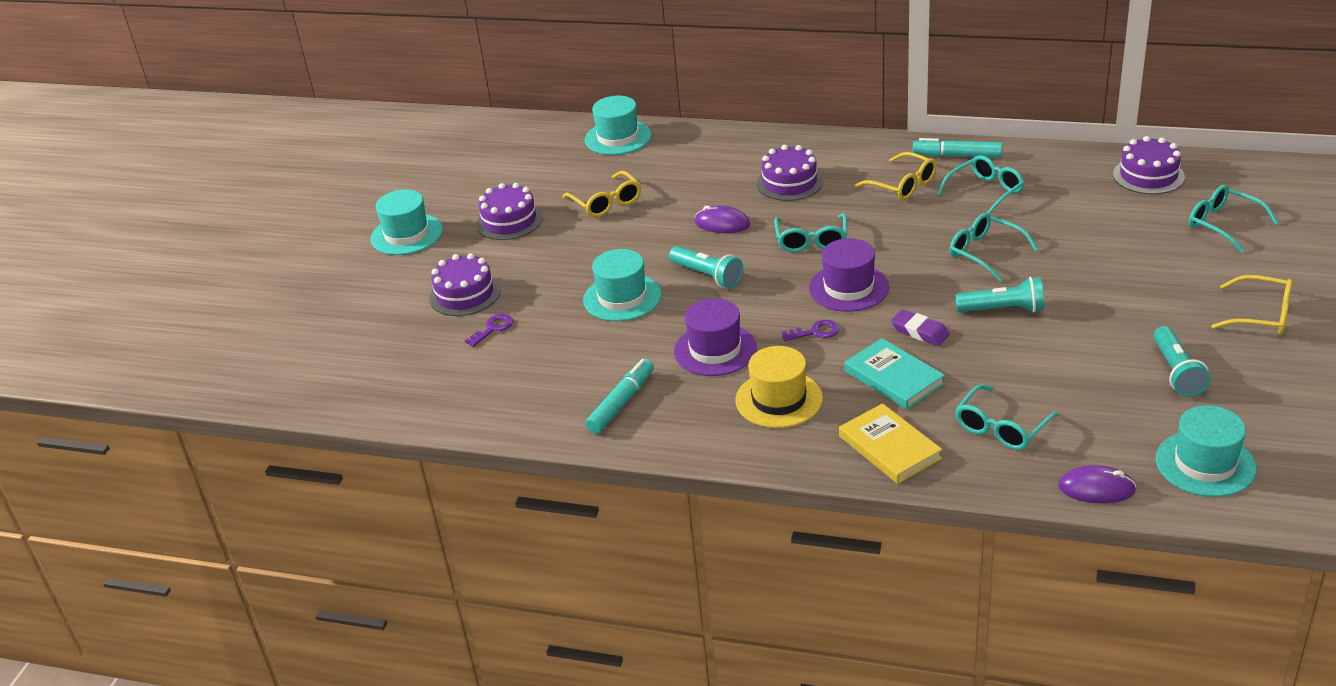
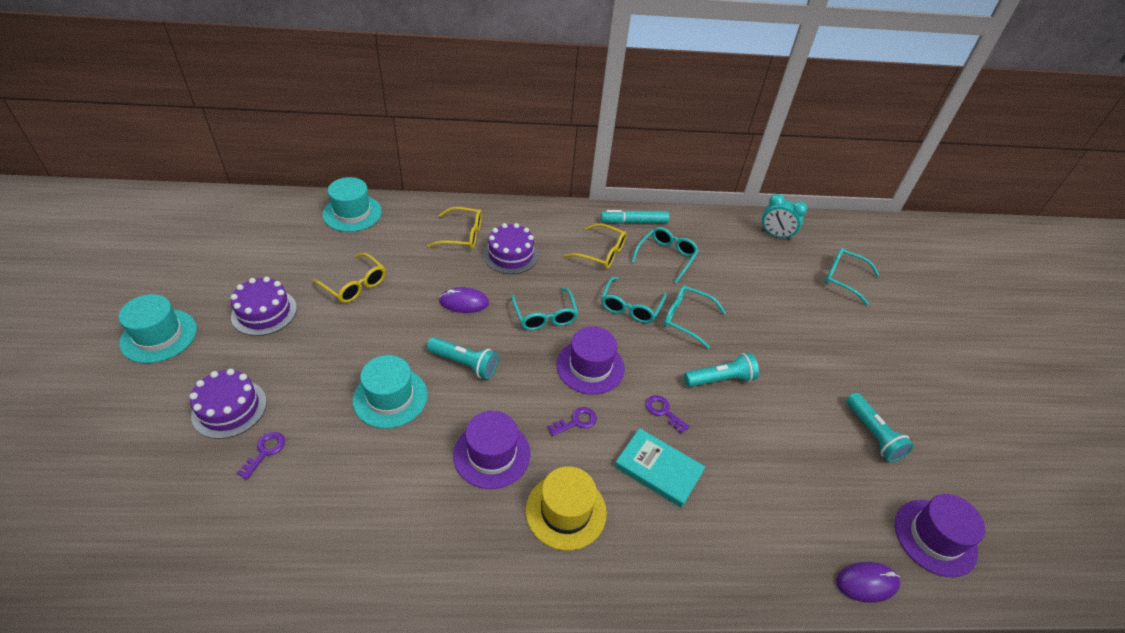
camera: 25 degrees left, 10 degrees up
(621, 403) = (415, 538): turquoise marker -> none
(889, 447) = (681, 559): yellow book -> none
(920, 332) = (663, 411): purple eraser -> purple key
(1001, 428) = (765, 519): turquoise glasses -> turquoise glasses (630, 307)
(1148, 175) = (775, 235): purple cake -> turquoise clock
(1205, 464) = (935, 537): turquoise hat -> purple hat
(1261, 315) = (905, 366): yellow glasses -> yellow glasses (462, 235)

